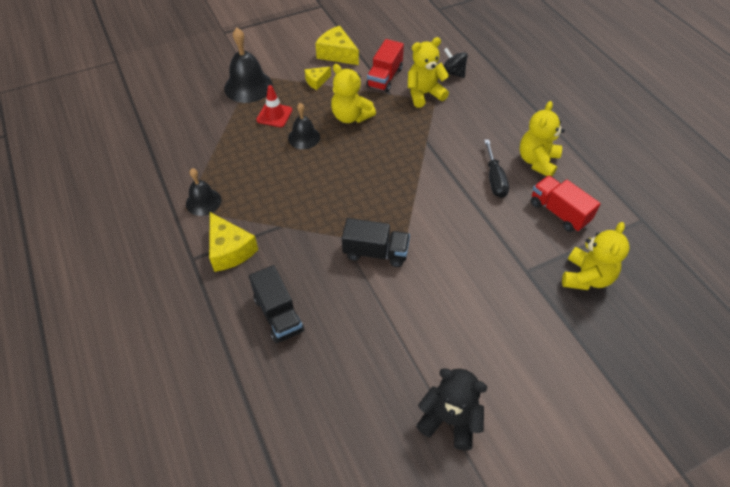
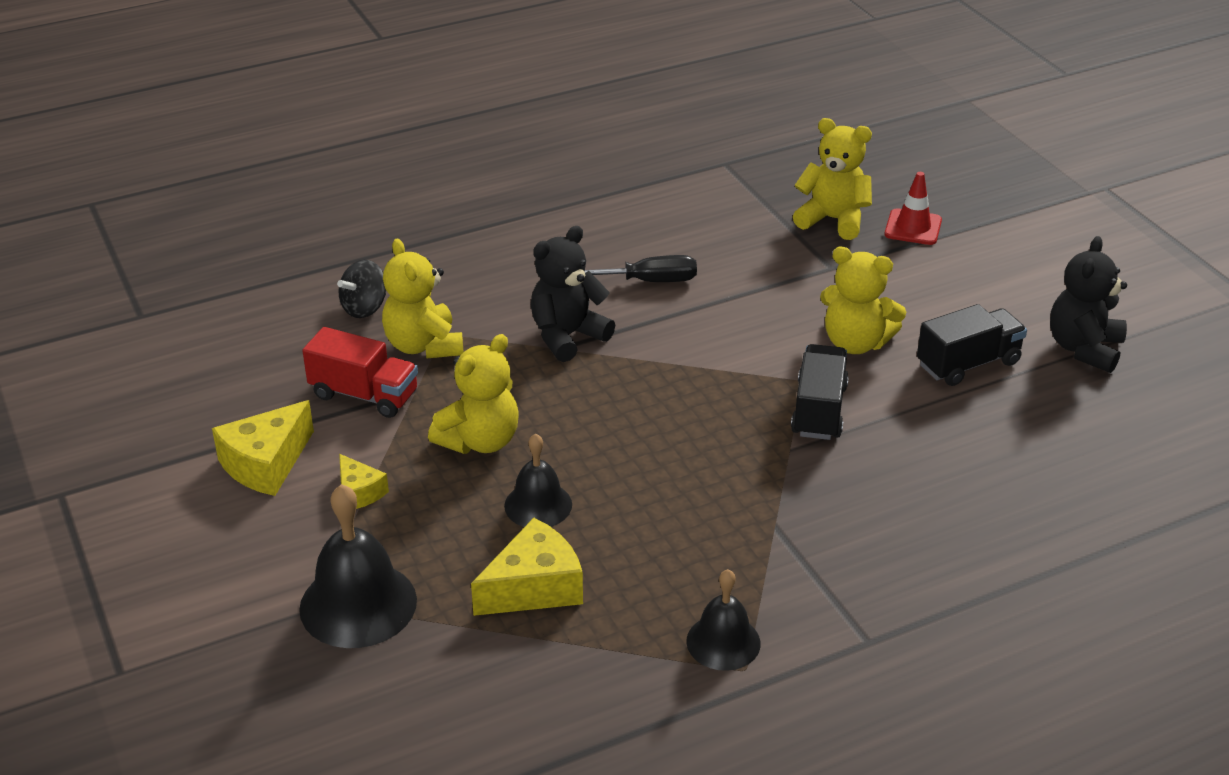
camera: 90 degrees left, 15 degrees down
(230, 250) = (840, 589): yellow cheese -> yellow cheese (534, 587)
(274, 115) = (464, 553): red traffic cone -> red traffic cone (913, 227)
(278, 314) = (963, 517): black truck -> black truck (968, 364)
(437, 145) = (567, 336): none -> black teddy bear
(537, 161) = (608, 237): yellow teddy bear -> yellow teddy bear (855, 343)
(559, 212) = (716, 229): red truck -> none

